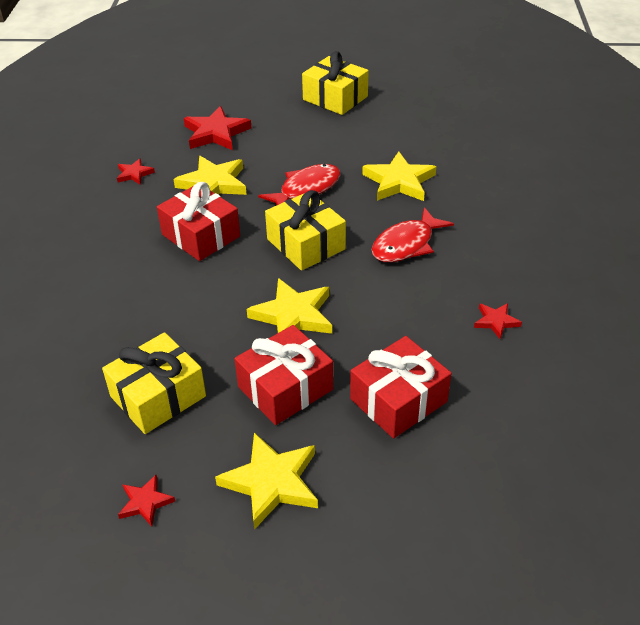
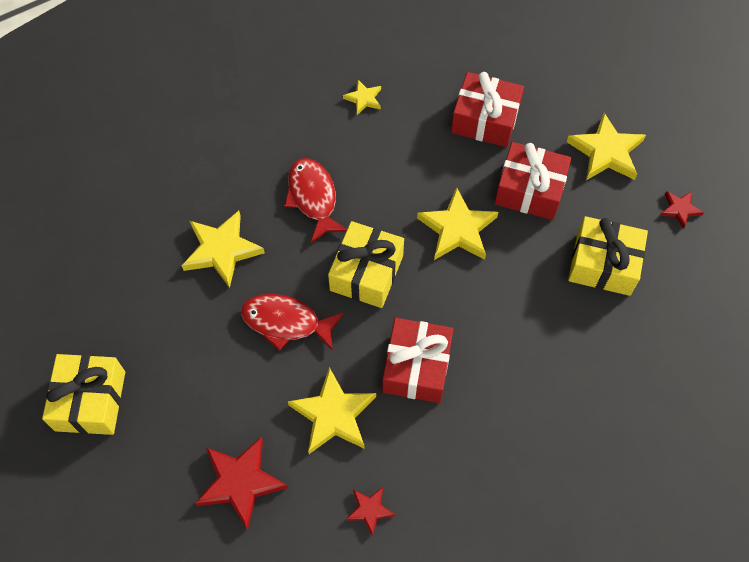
camera: 125 degrees left, 20 degrees up
(406, 244) = (313, 198): red fish -> red fish turned 120 degrees counterclockwise
(496, 321) = (363, 99): red star -> yellow star

